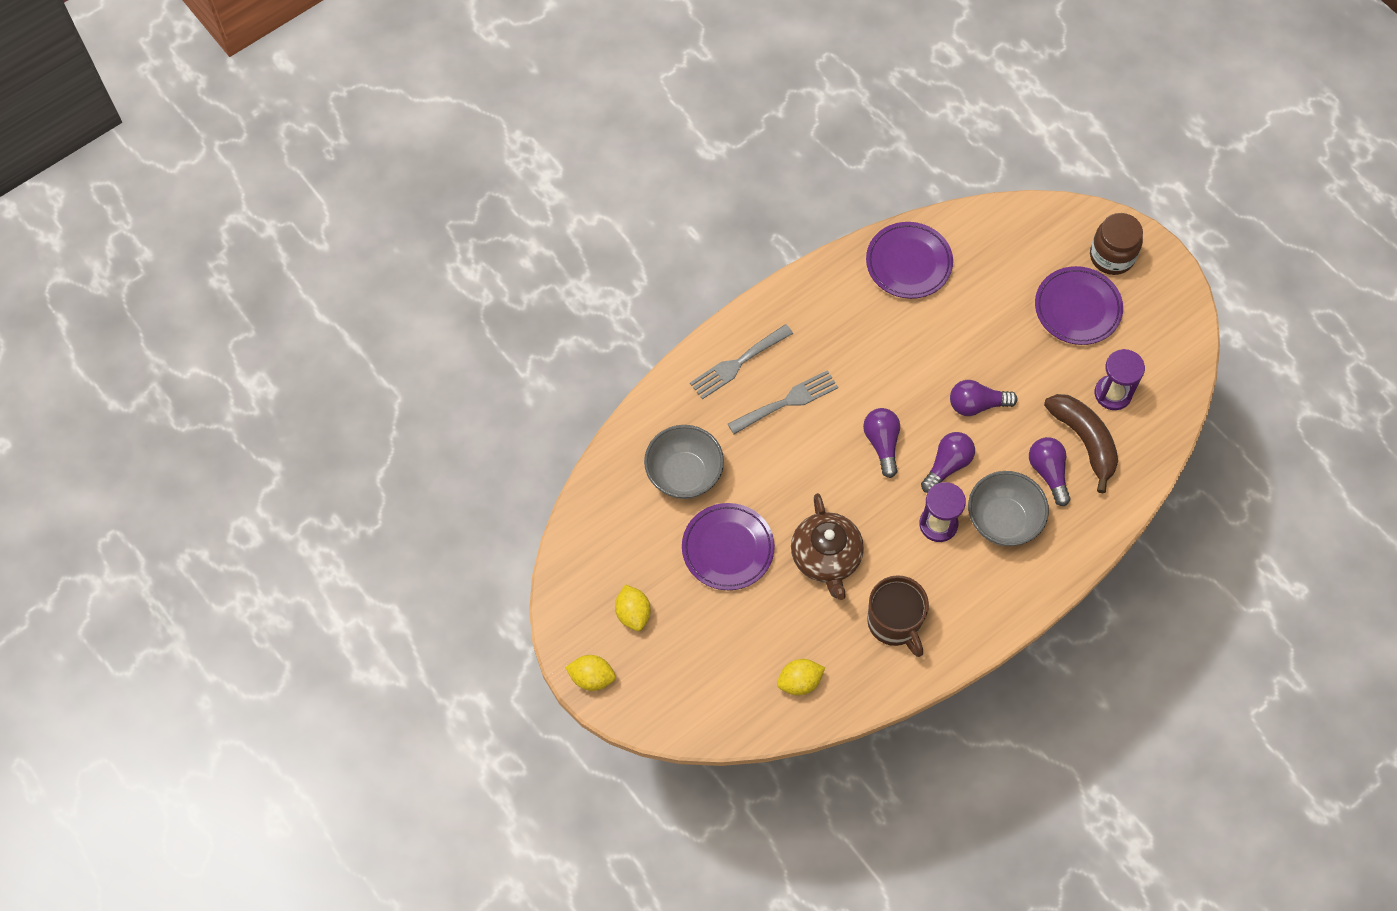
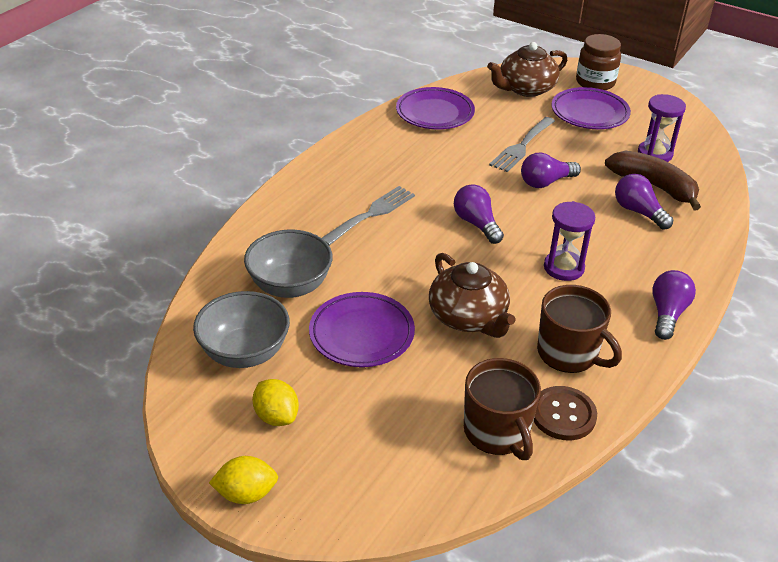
camera: 20 degrees left, 25 degrees down
(737, 363) = (311, 198): grey fork -> grey fork (521, 146)
(799, 682) = (497, 432): yellow lemon -> brown mug
(859, 682) = (563, 415): none -> brown button
(947, 465) = (545, 226): purple light bulb -> purple light bulb (667, 314)
(1003, 520) = (622, 252): grey bowl -> grey bowl (245, 353)
(1027, 247) = (525, 89): none -> brown teapot

